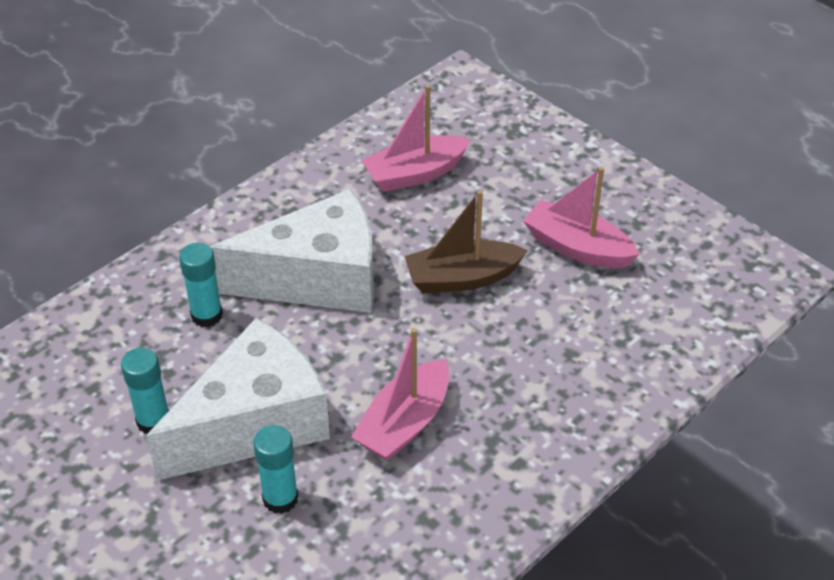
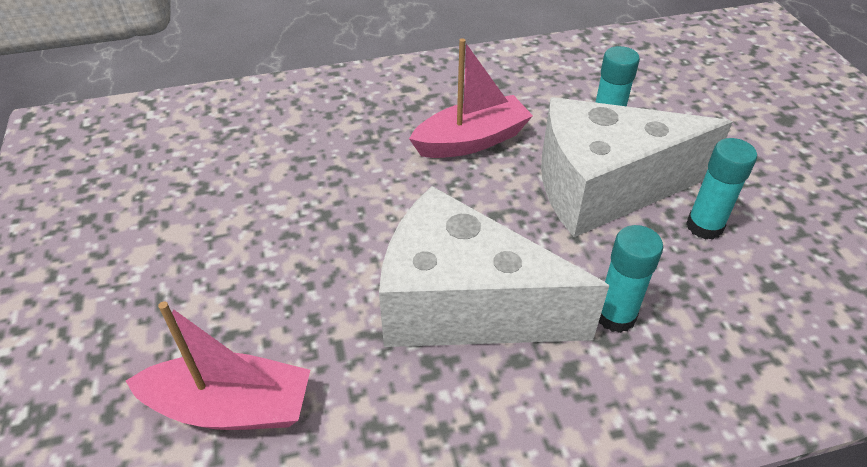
camera: 150 degrees left, 0 degrees up
(462, 278) = (313, 237): brown boat -> none
(577, 247) = (172, 219): pink boat -> none

